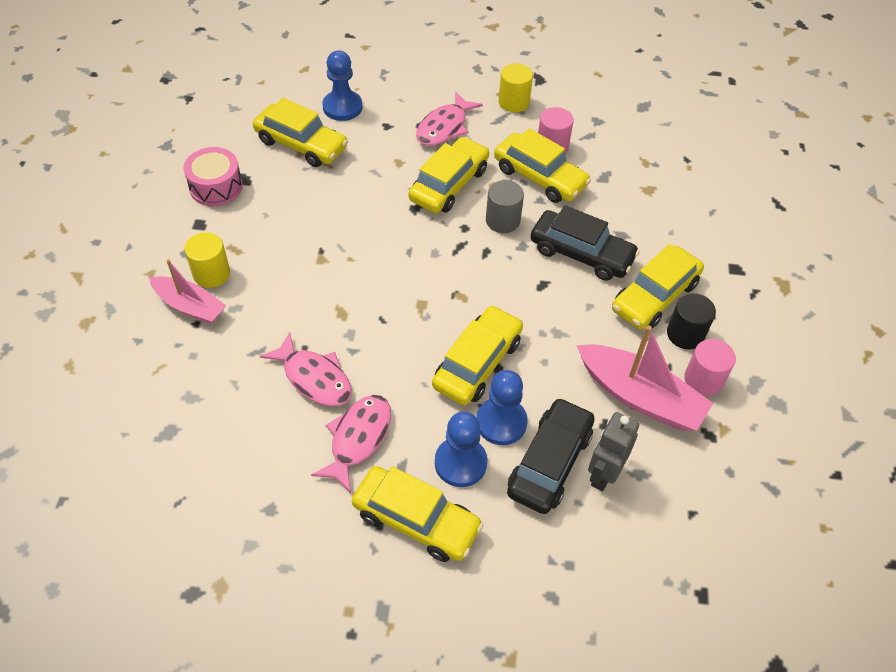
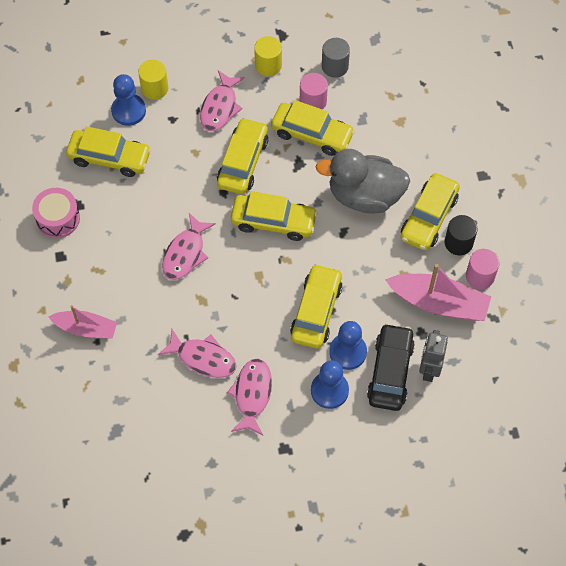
camera: 15 degrees left, 10 degrees up
(211, 274) = (90, 296): yellow cylinder -> yellow cylinder (154, 88)
(344, 258) = (185, 253): none -> pink fish
(416, 520) = (313, 440): yellow car -> yellow car (273, 221)
(502, 220) = (295, 183): grey cylinder -> grey cylinder (335, 66)
(581, 253) = (364, 196): black car -> grey duck

